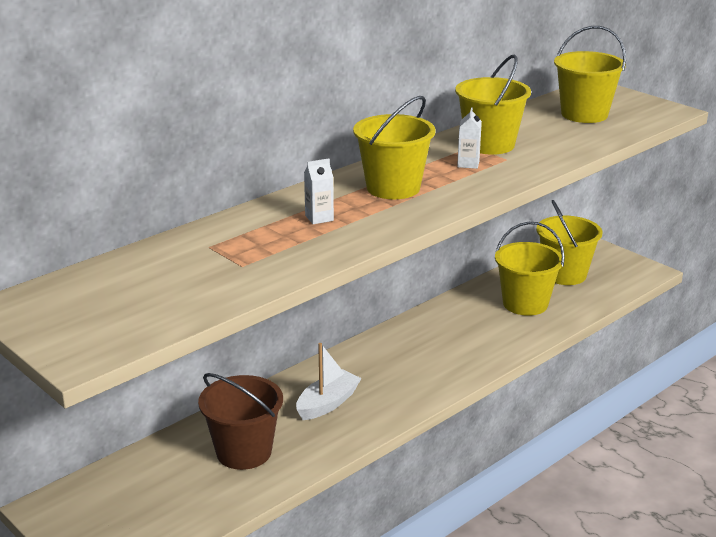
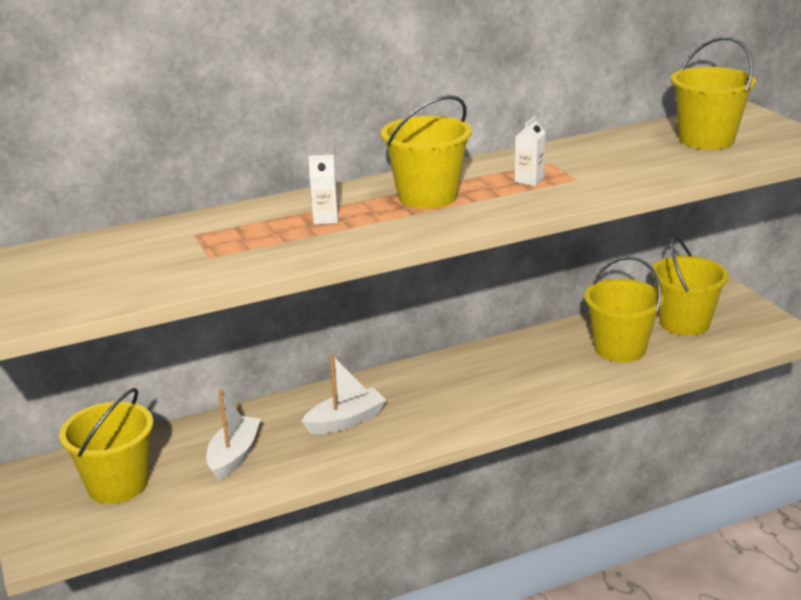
camera: 20 degrees right, 0 degrees up
(244, 452) = (234, 455): brown bucket -> white boat
(489, 145) = (570, 162): yellow bucket -> yellow bucket (118, 484)

